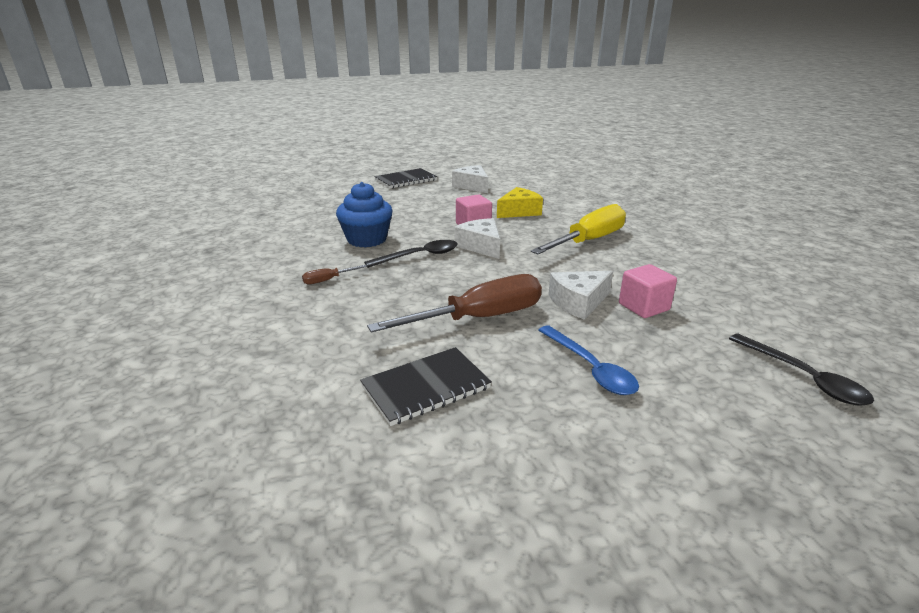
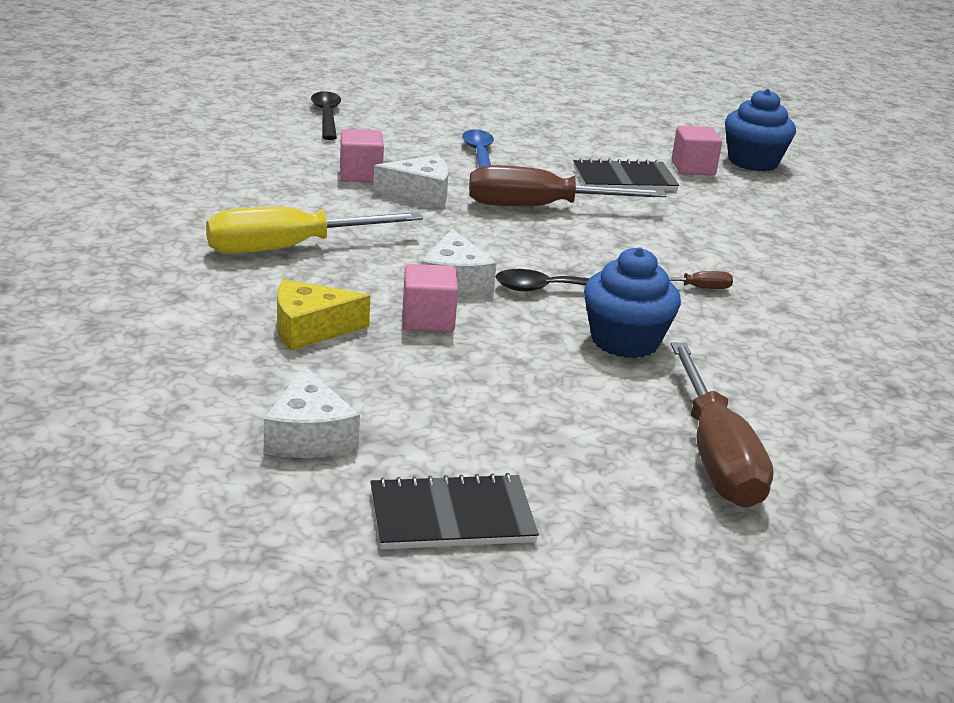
camera: 160 degrees left, 0 degrees up
(256, 508) = (753, 162): none -> blue cupcake
(313, 209) = (716, 456): none -> brown screwdriver
(349, 446) = (693, 168): none -> pink cube

